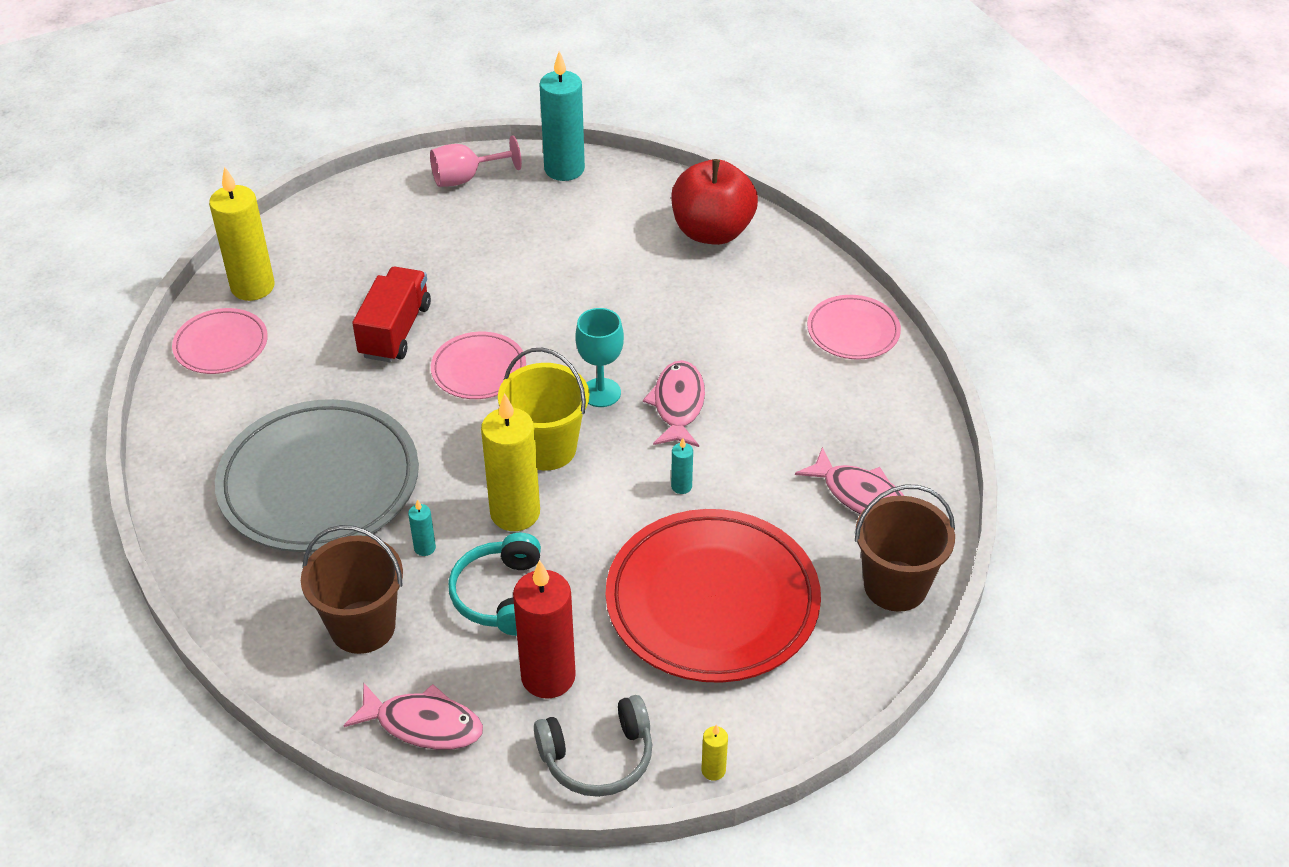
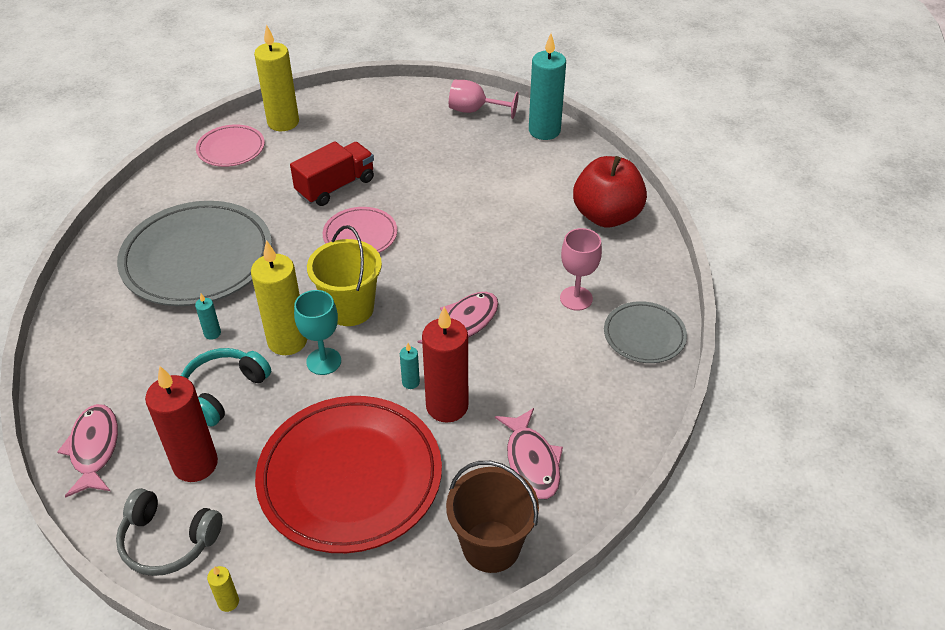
camera: 35 degrees right, 0 degrees up
(363, 627) = (127, 363): brown bucket -> none
(423, 724) = (94, 449): pink fish -> pink fish turned 150 degrees counterclockwise
(601, 393) = (421, 289): turquoise goblet -> turquoise goblet (323, 361)
(738, 489) = (447, 406): none -> red candle
(759, 327) = (576, 298): none -> pink goblet
(853, 331) = (644, 335): pink plate -> grey plate

